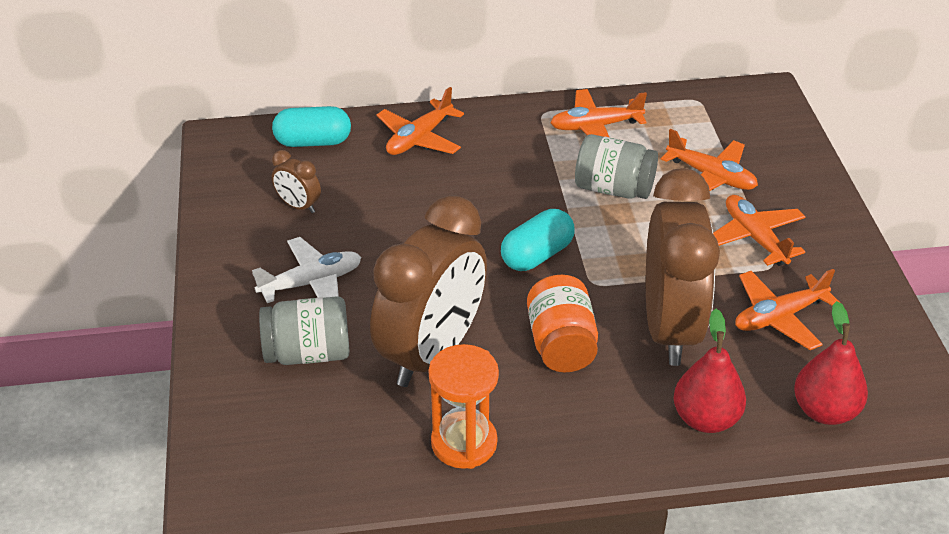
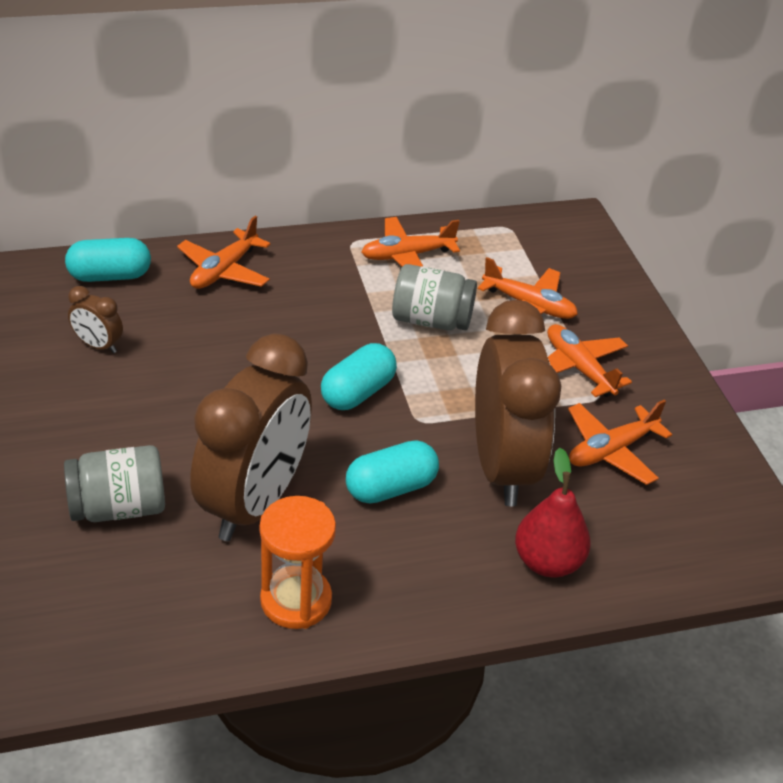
camera: 10 degrees left, 0 degrees up
(311, 283) = (117, 429): white plane -> none
(561, 344) = (390, 488): orange jar -> turquoise capsule
(825, 411) = (666, 548): red pear -> none

